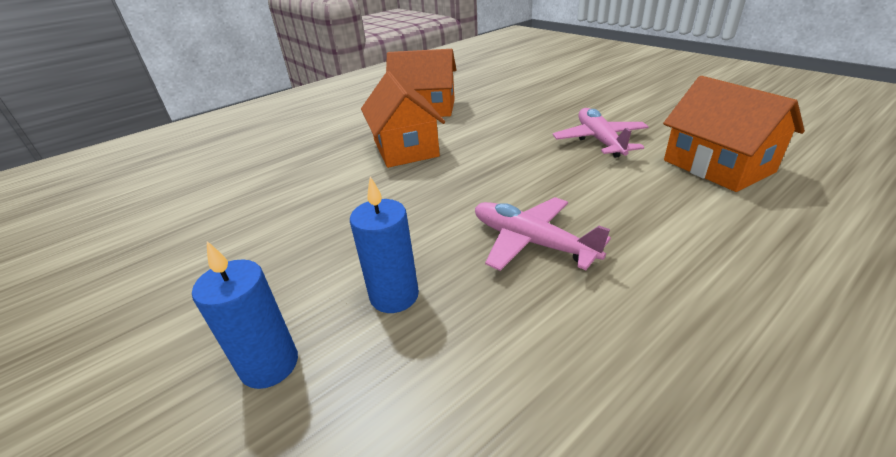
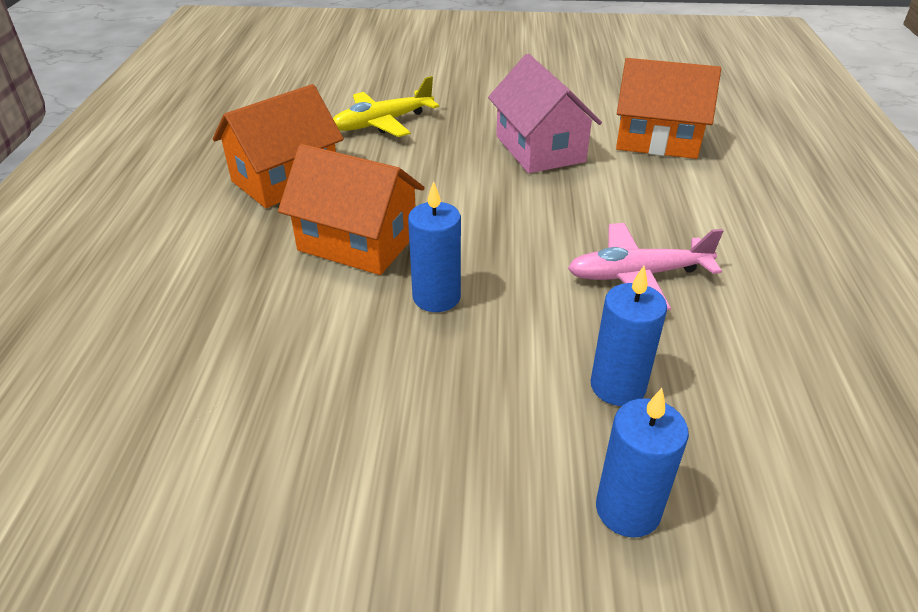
camera: 50 degrees left, 5 degrees up
(392, 191) = (436, 297): none -> blue candle
(521, 98) = (383, 123): none -> yellow plane
(599, 140) = (540, 149): pink plane -> pink house

